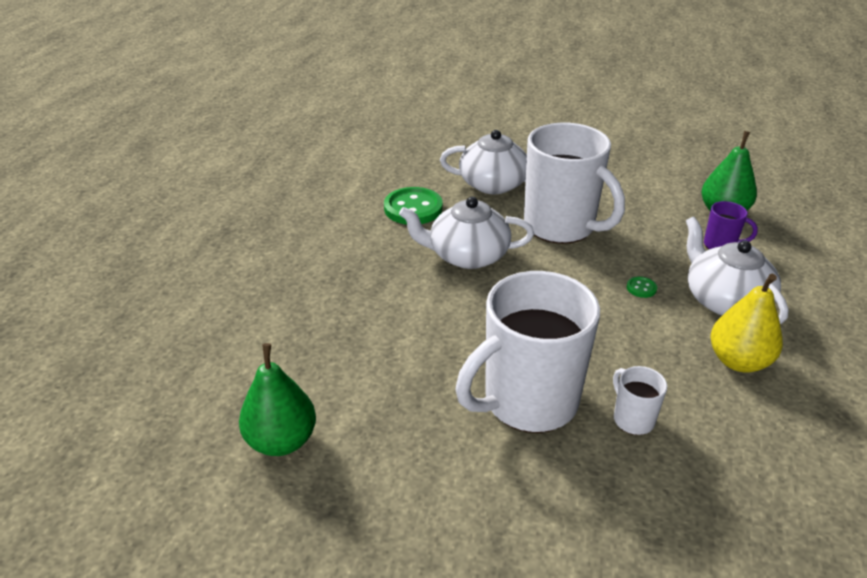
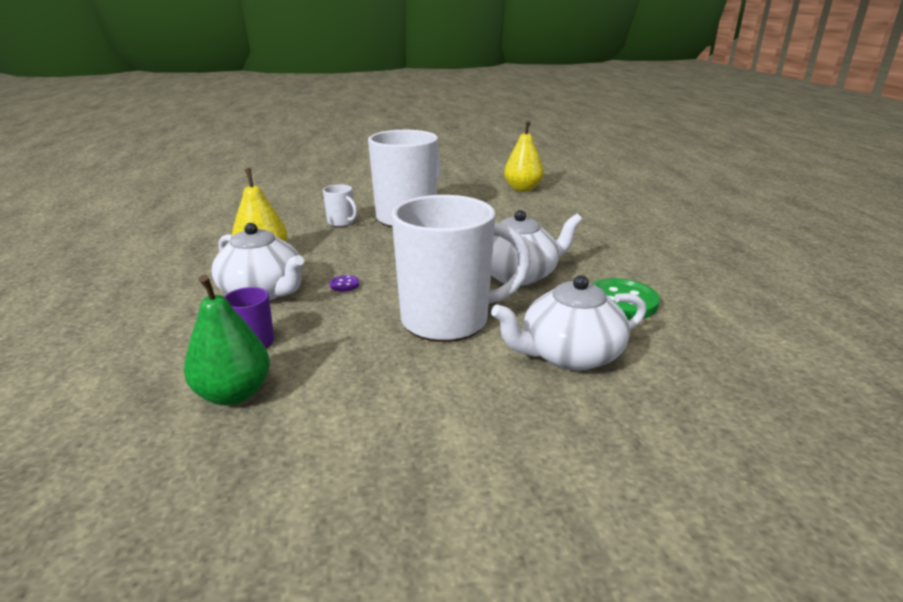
camera: 155 degrees right, 10 degrees down
(282, 441) = (522, 189): green pear -> yellow pear
(561, 227) = (448, 320): white mug -> white mug turned 150 degrees clockwise
(641, 288) = (344, 285): green button -> purple button

